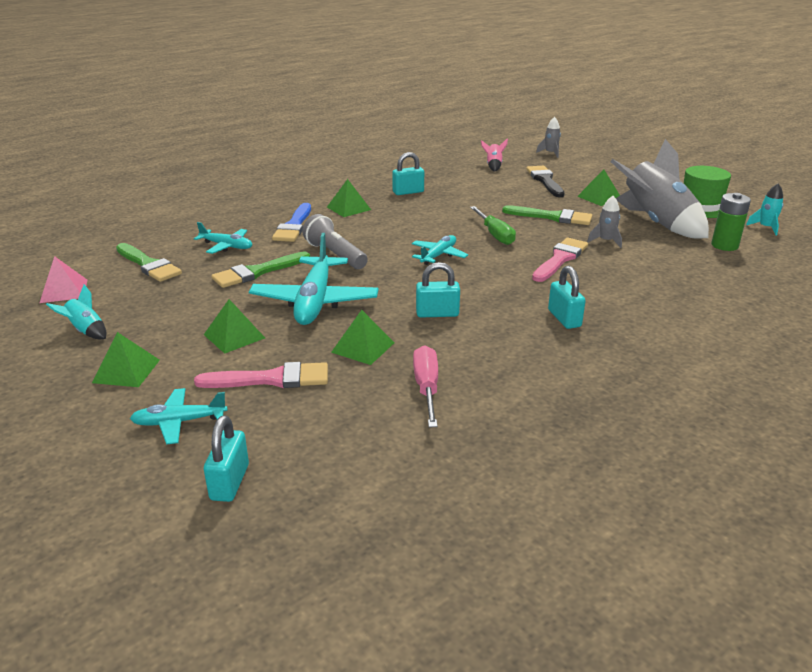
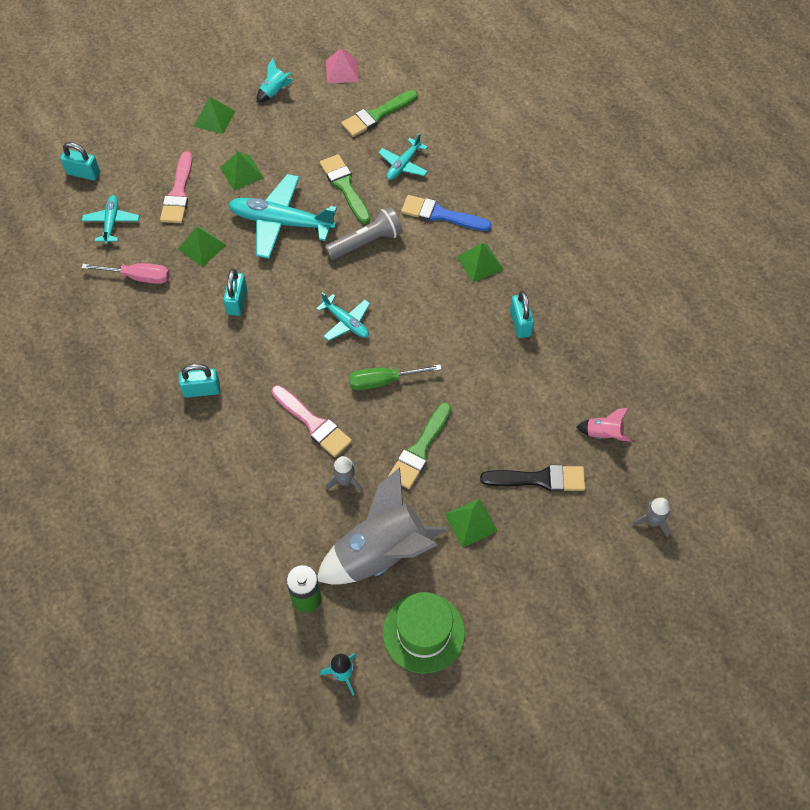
camera: 100 degrees right, 30 degrees up
(179, 422) = (147, 148): turquoise plane -> turquoise plane (111, 222)

